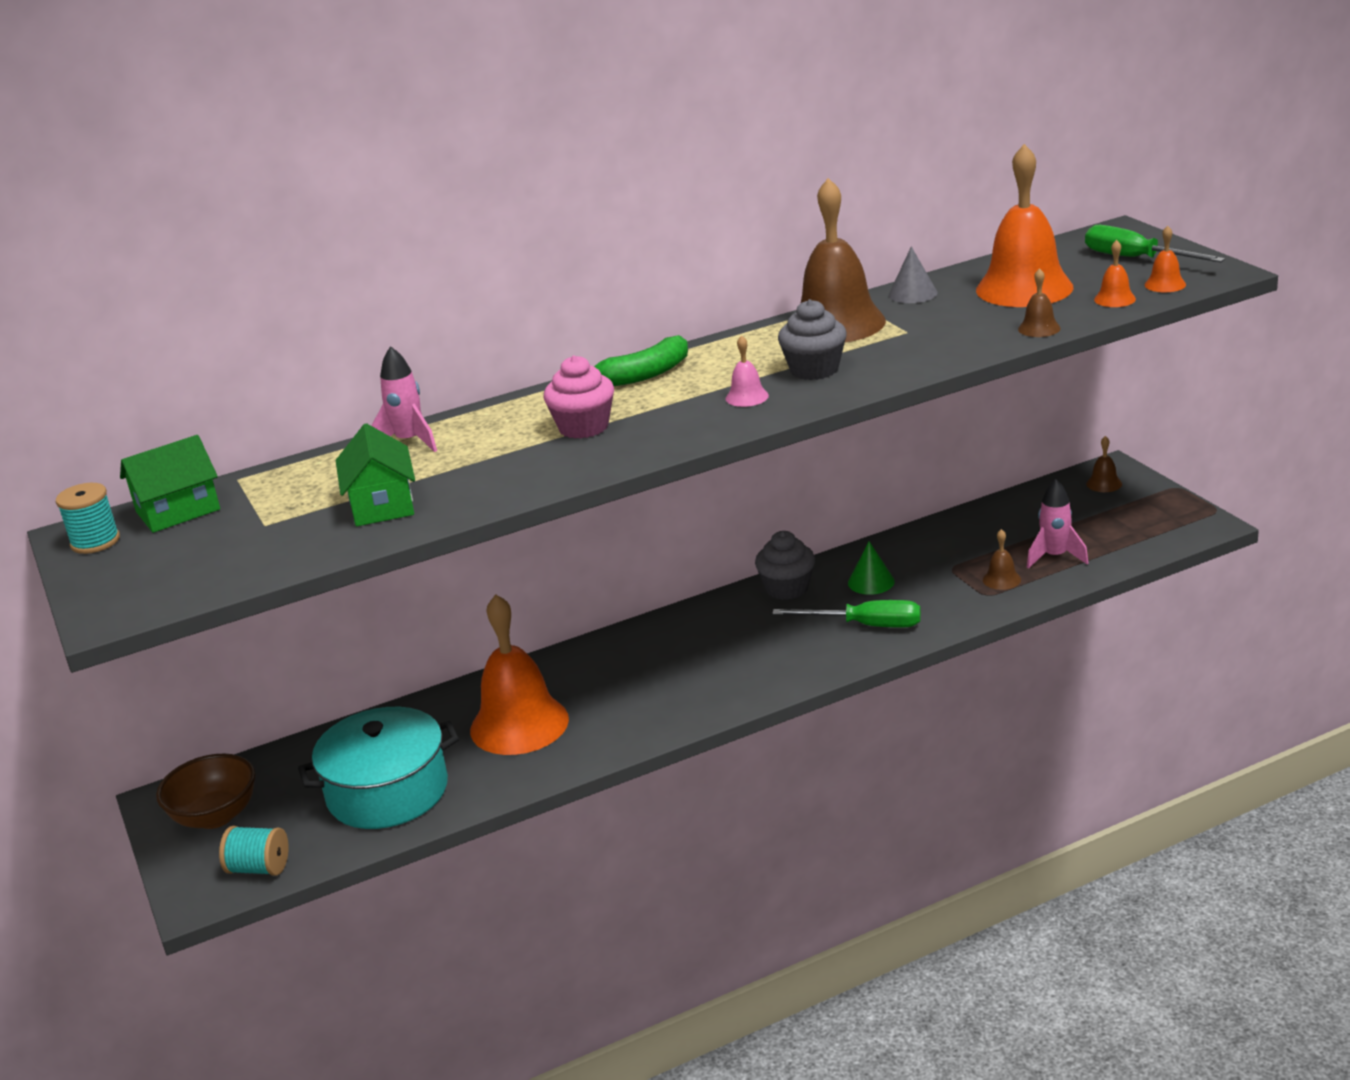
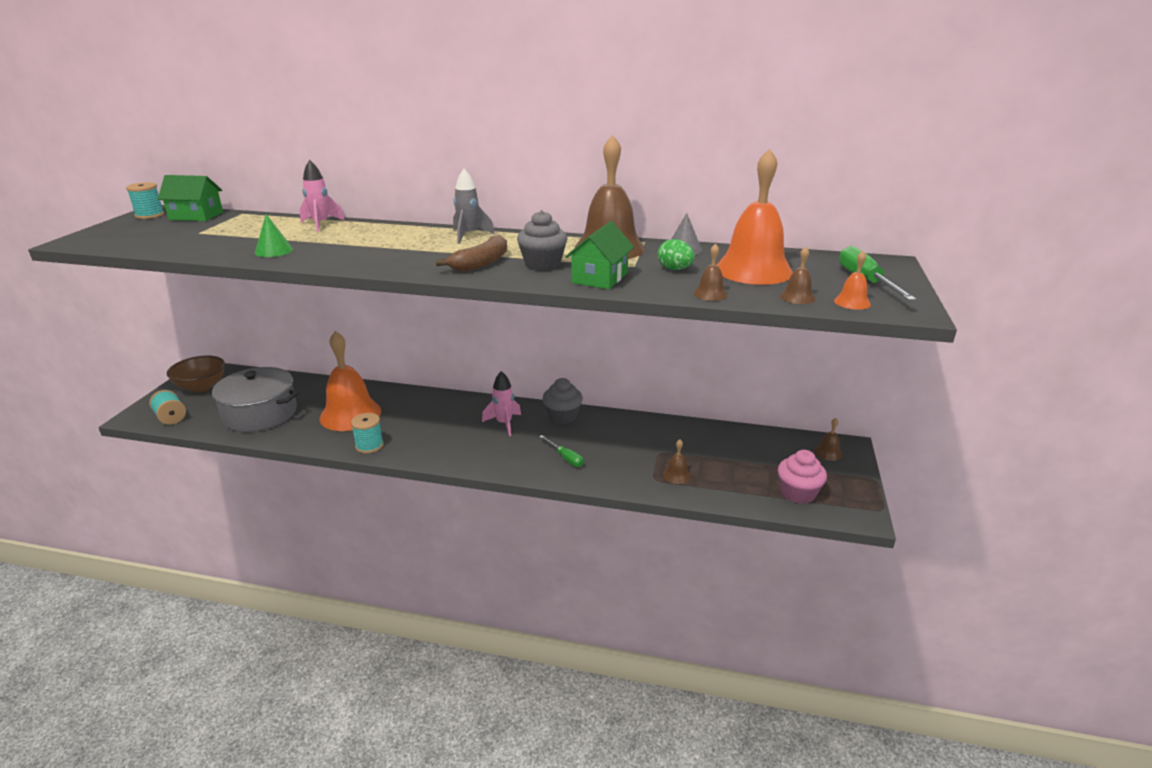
camera: 35 degrees right, 0 degrees up
(382, 505) = (244, 243): green house -> green house (600, 278)
(387, 792) = (260, 414): turquoise pot -> grey pot
(583, 427) = (387, 246): pink cupcake -> pink cupcake (798, 493)
(617, 738) = (369, 445): none -> turquoise spool
(644, 375) = (469, 235): green banana -> grey rocket
(747, 397) = (481, 263): pink bell -> brown banana
(865, 625) = (565, 458): green screwdriver -> green screwdriver, size x0.62
(871, 582) = (607, 436): green cone -> green cone (274, 250)
(953, 318) = (674, 269): none -> green egg
(1055, 557) = (728, 479): pink rocket -> pink rocket (504, 423)
(1114, 299) = (797, 297): orange bell -> brown bell

